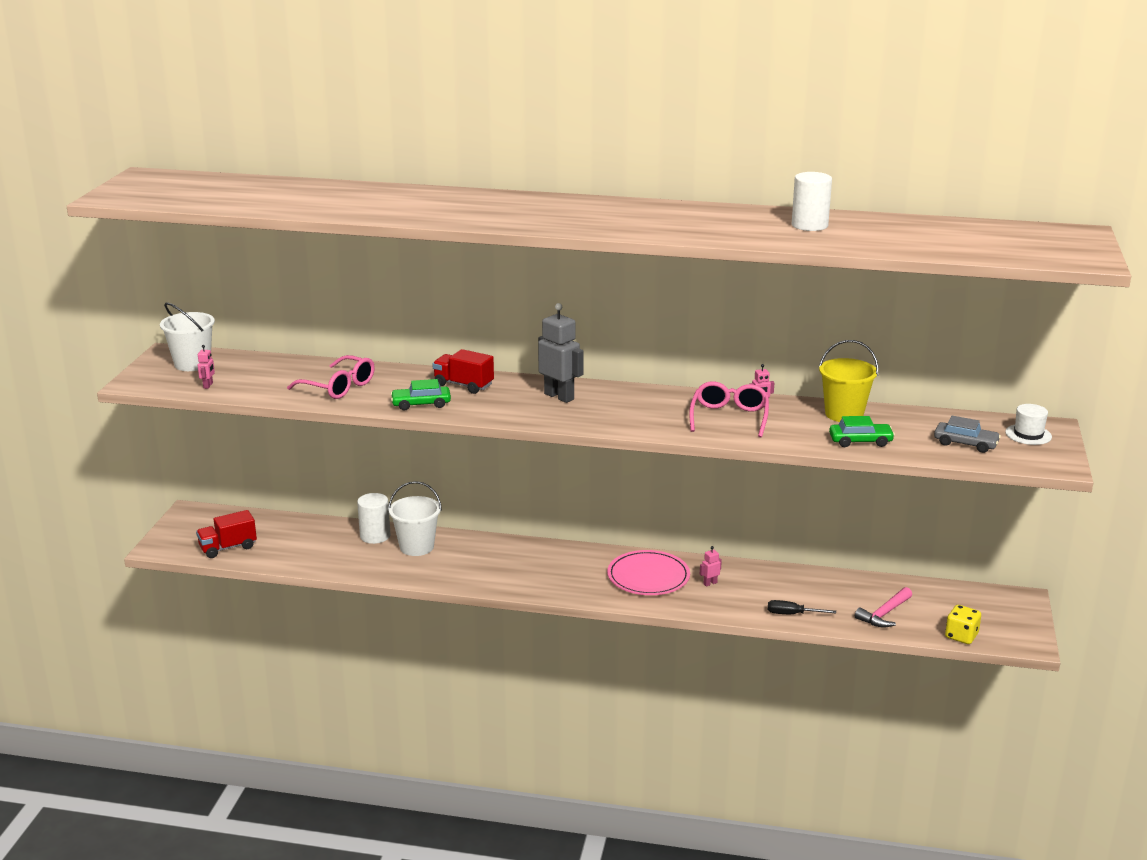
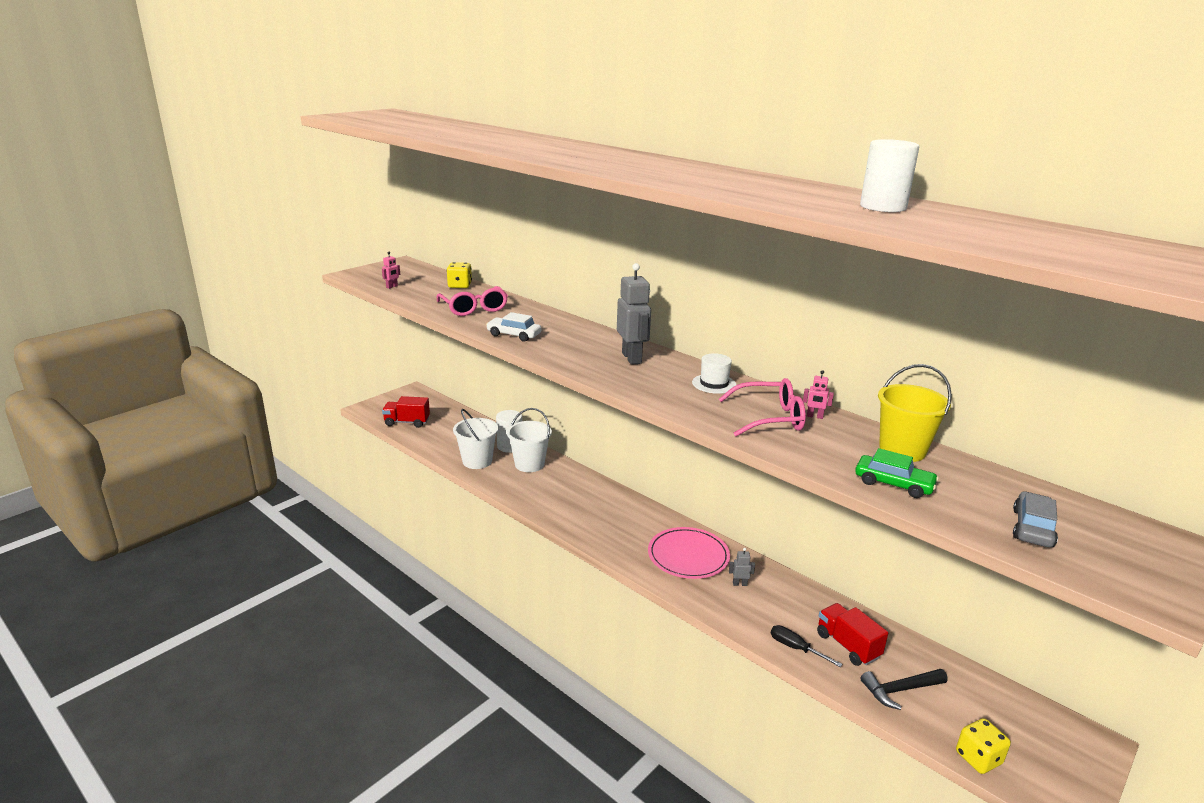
camera: 30 degrees right, 0 degrees up
(192, 364) = (405, 272): white bucket -> white bucket (477, 461)
(282, 365) = (460, 286): none -> yellow dice
(421, 404) = (514, 335): green car -> white car
(463, 385) = (566, 330): red truck -> red truck (847, 645)
(710, 583) = (739, 584): pink robot -> grey robot
(729, 417) = (770, 418): pink glasses -> pink glasses turned 45 degrees clockwise
(884, 614) = (900, 690): pink hammer -> black hammer
(965, 444) = (1032, 528): grey car -> grey car turned 120 degrees counterclockwise
(1028, 434) = (1137, 544): white hat -> white hat (714, 384)

